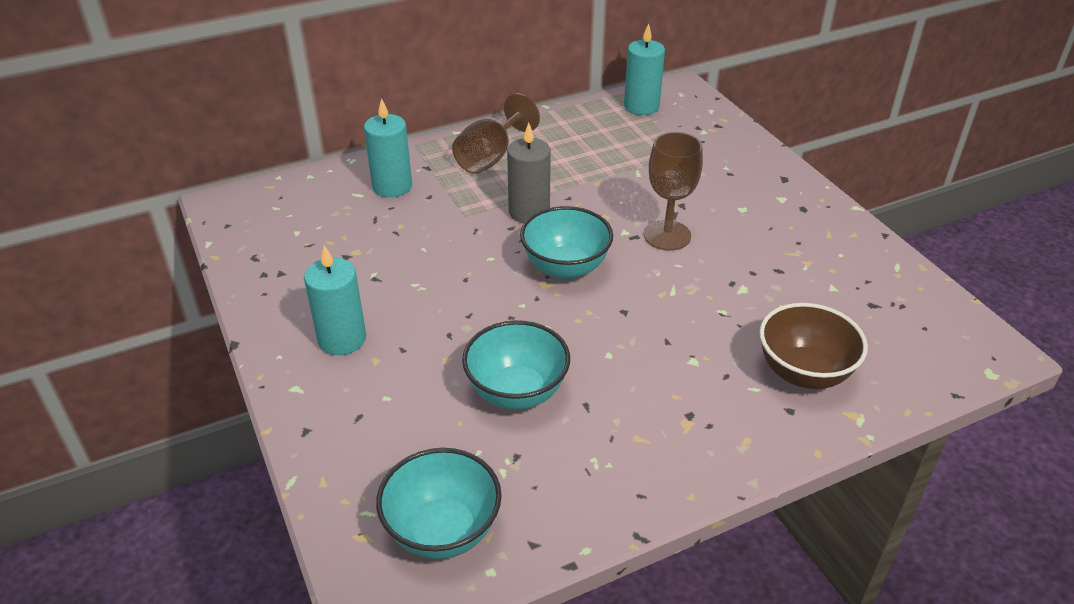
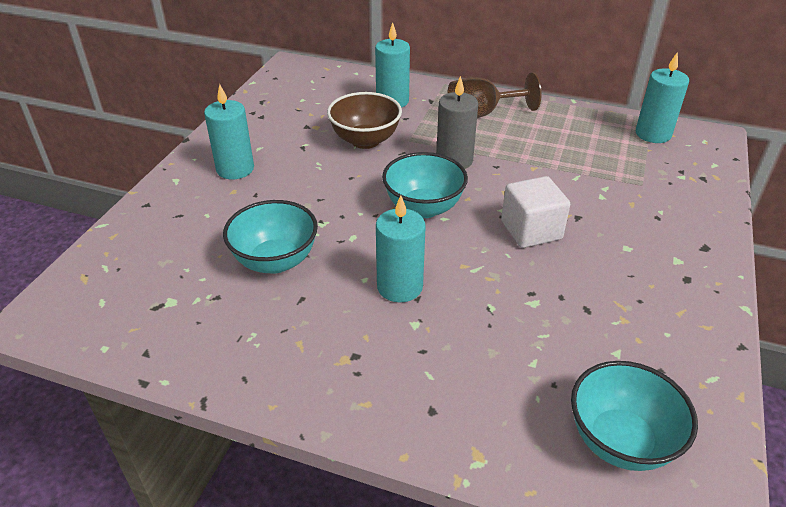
camera: 45 degrees right, 0 degrees up
(442, 530) = (119, 306): turquoise bowl -> turquoise bowl (620, 441)
(642, 342) = (400, 287): none -> turquoise candle
(667, 235) = (531, 230): brown goblet -> white cube
(803, 372) = (486, 393): brown bowl -> brown bowl (365, 140)

